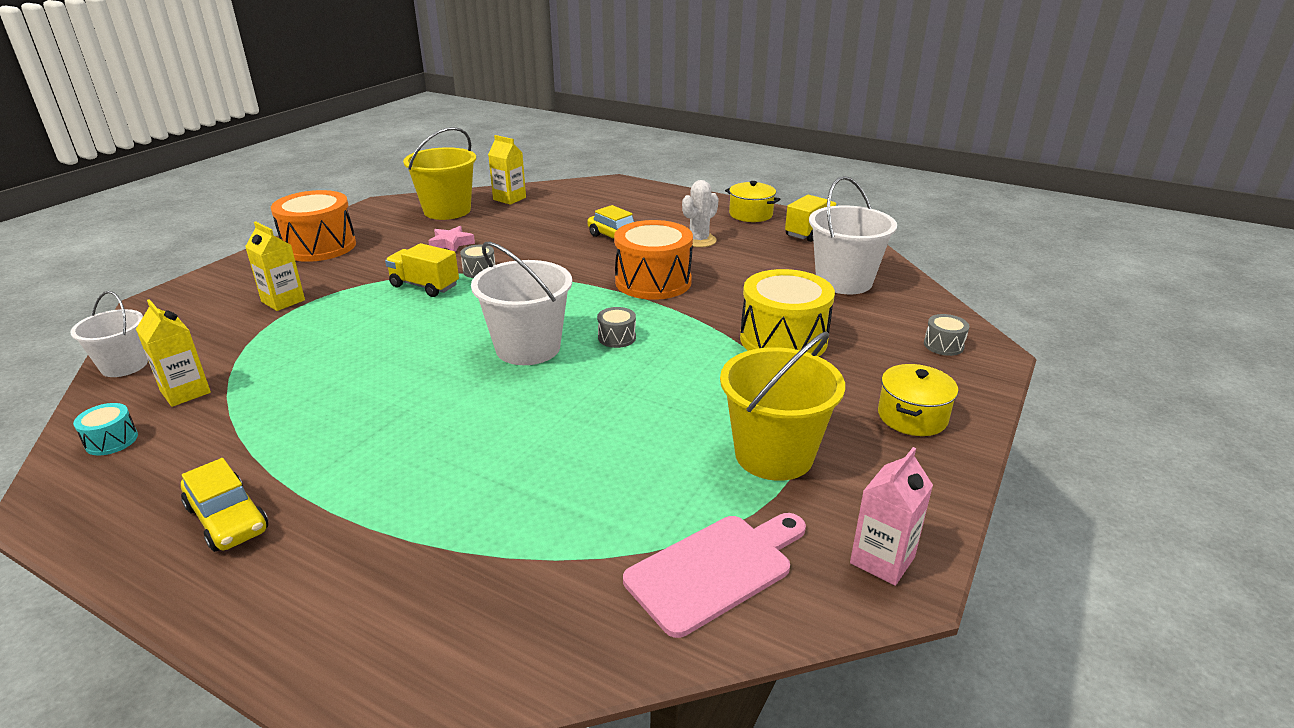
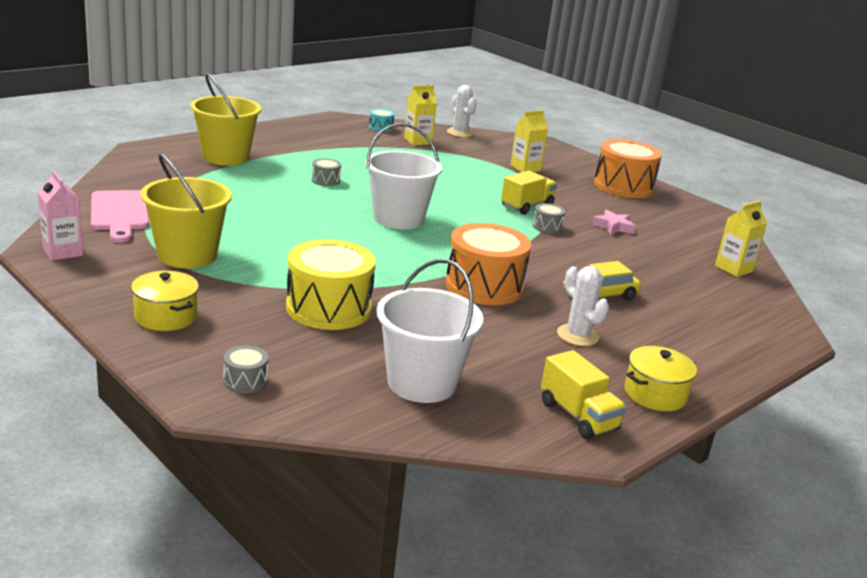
camera: 105 degrees right, 5 degrees down
(124, 366) = (460, 133): white bucket -> white cactus
(227, 519) = (289, 140): yellow car -> none
(447, 211) = (700, 237): yellow bucket -> yellow bucket (225, 157)
(617, 337) = (389, 248): grey drum -> grey drum (325, 180)

